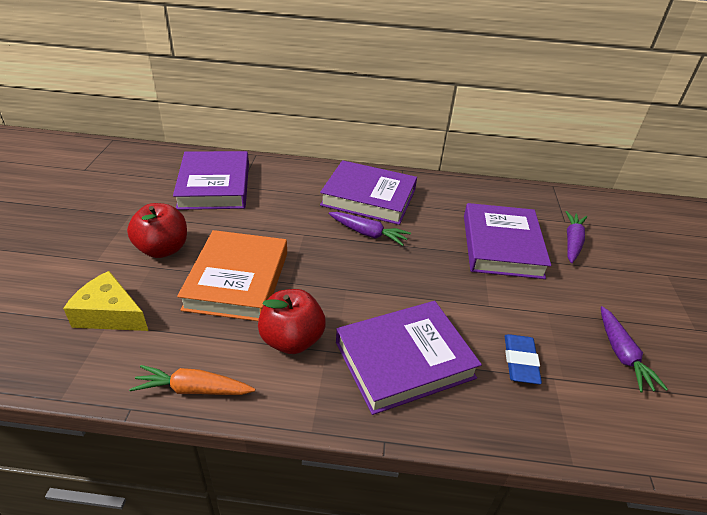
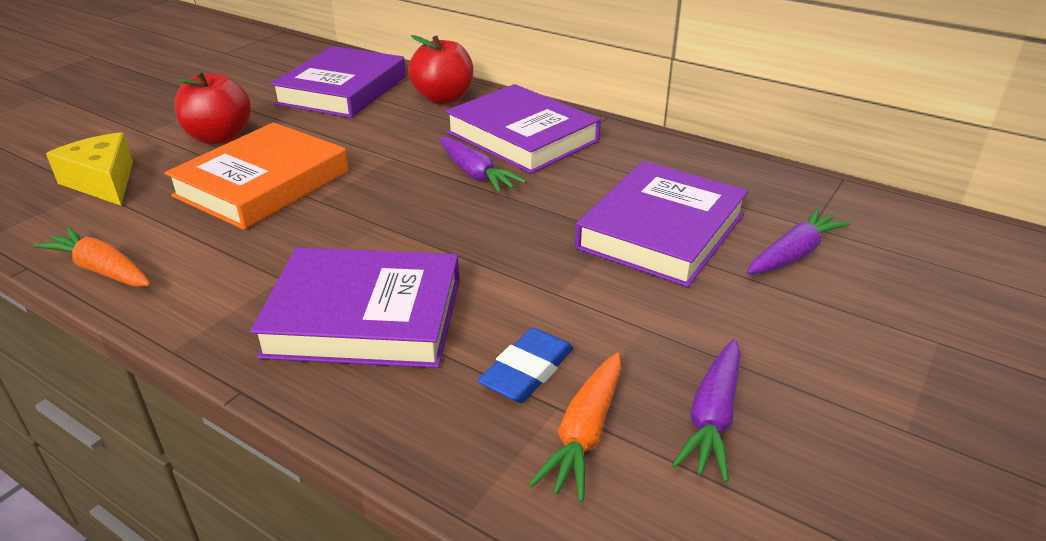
camera: 30 degrees right, 5 degrees down
(292, 340) = (255, 256): red apple -> red apple (443, 98)
(580, 389) = (584, 434): none -> orange carrot

